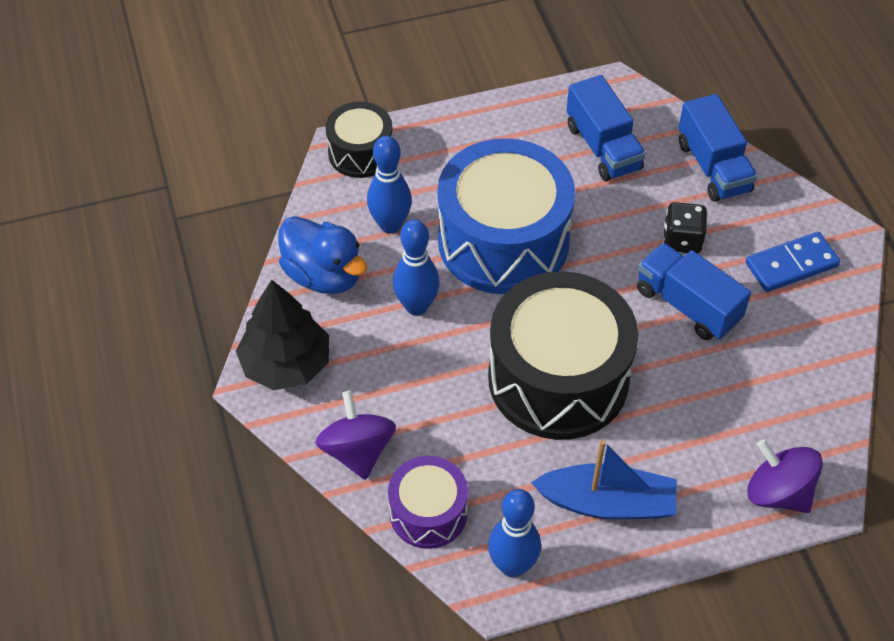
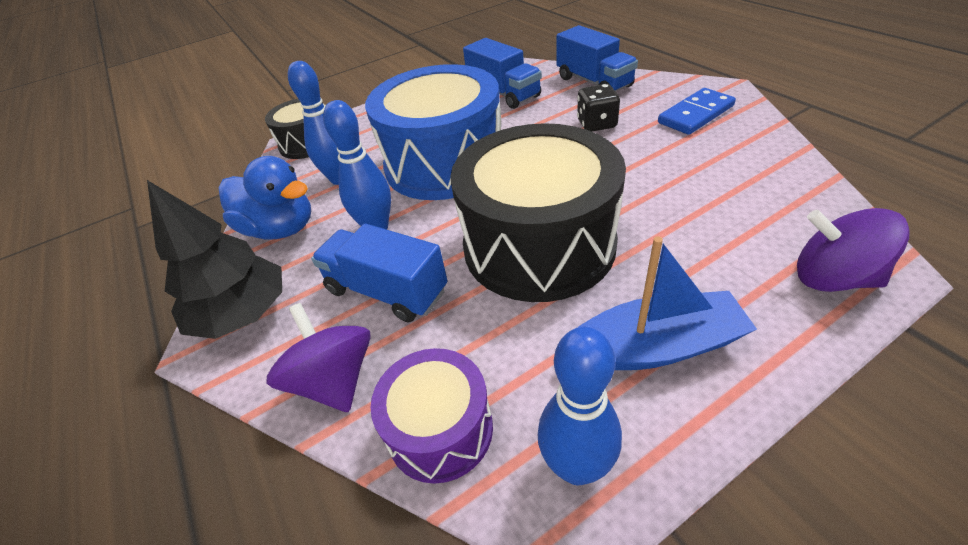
camera: 10 degrees left, 10 degrees down
(687, 305) = (628, 160): blue truck -> blue truck (386, 291)

